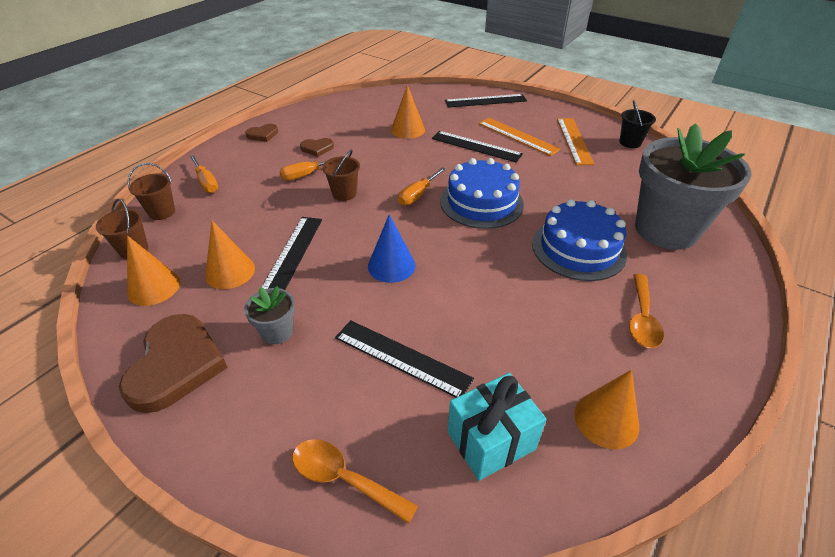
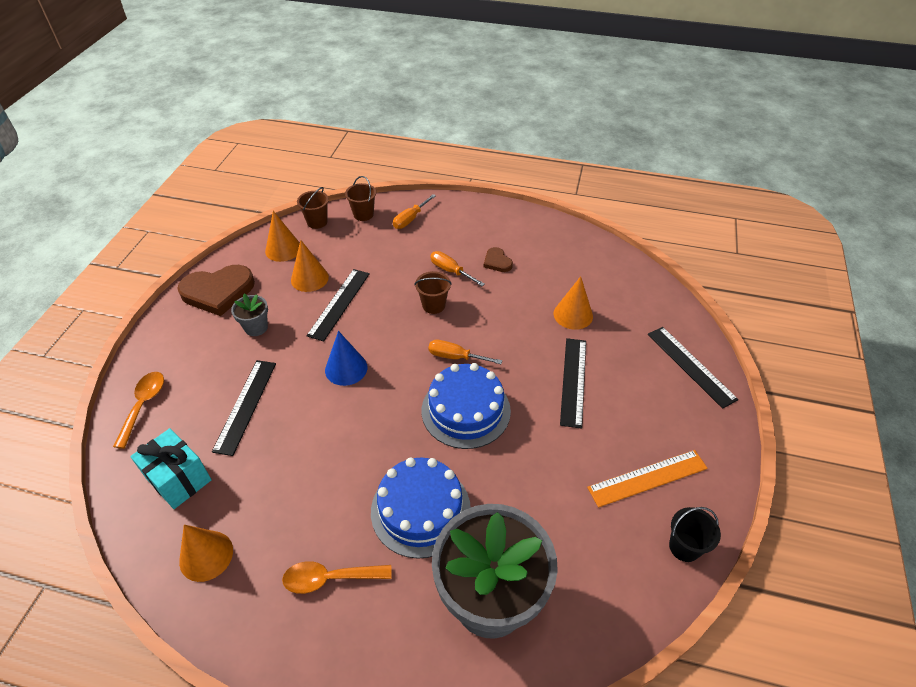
camera: 70 degrees right, 5 degrees up
(263, 134) = (500, 219): brown heart -> none
(292, 255) = (339, 304): black ruler -> black ruler turned 60 degrees counterclockwise
(518, 136) = (621, 416): orange ruler -> none

